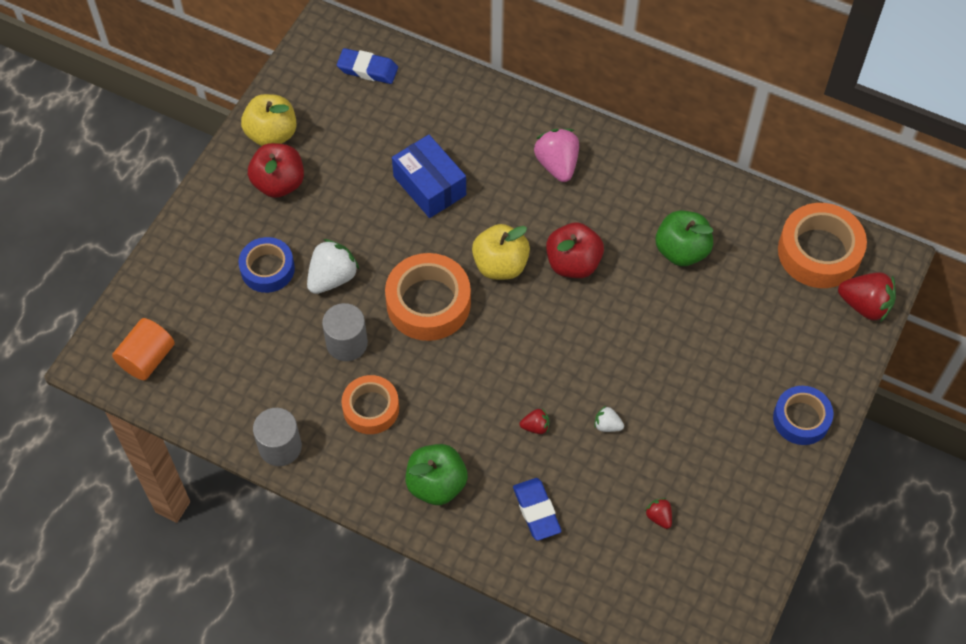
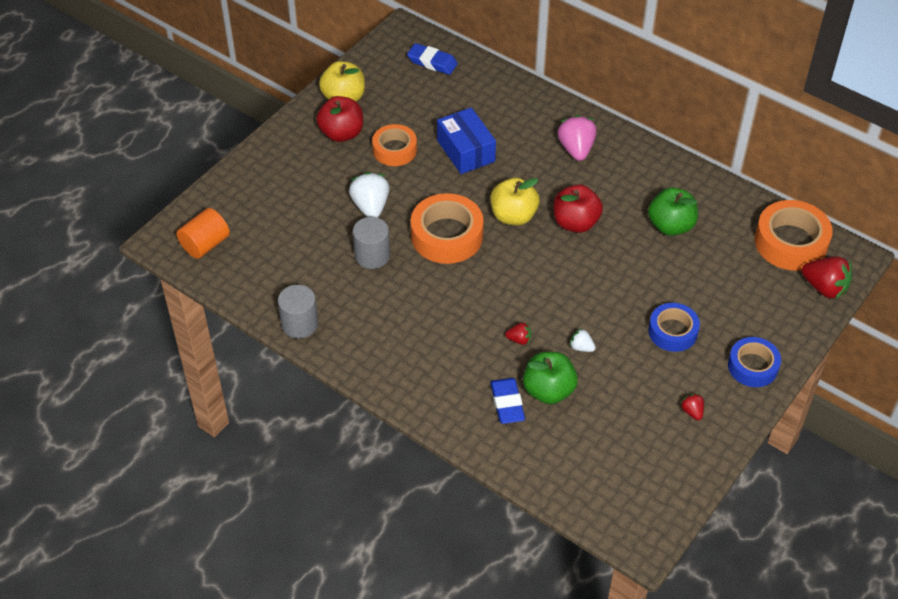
camera: 10 degrees right, 10 degrees down
(267, 269) = (318, 193): blue tape -> blue tape (673, 331)
(332, 277) = (370, 206): white strawberry -> white strawberry turned 60 degrees counterclockwise
(371, 408) = (382, 306): orange tape -> orange tape (394, 150)
(436, 484) = (425, 371): green apple -> green apple (548, 390)
(659, 517) = (613, 423): red strawberry -> red strawberry (692, 411)

